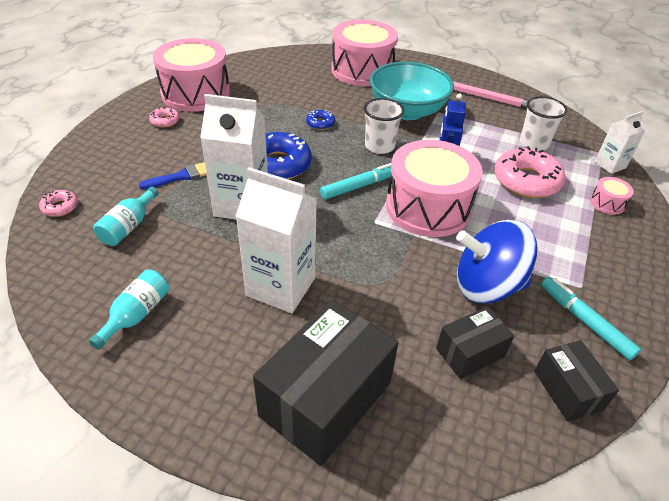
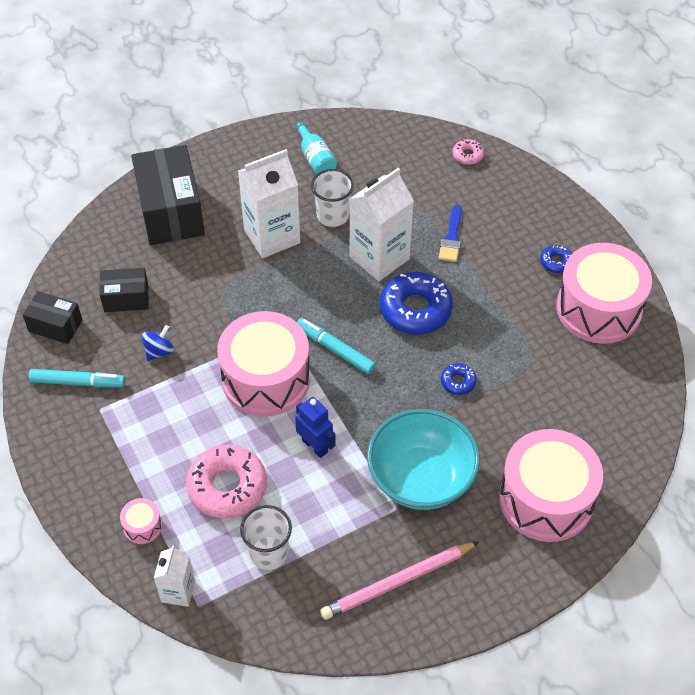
camera: 130 degrees right, 10 degrees up
(129, 226) = (410, 184): turquoise bottle -> none
(165, 121) = (556, 262): pink donut -> blue donut
(359, 186) = (335, 349): turquoise marker -> turquoise marker turned 120 degrees clockwise
(379, 146) = (379, 406): white cup -> white cup (332, 215)
(470, 352) = (126, 298): black box -> black box turned 75 degrees clockwise
(487, 286) = (159, 351): blue spinning top -> blue spinning top, size x0.45

